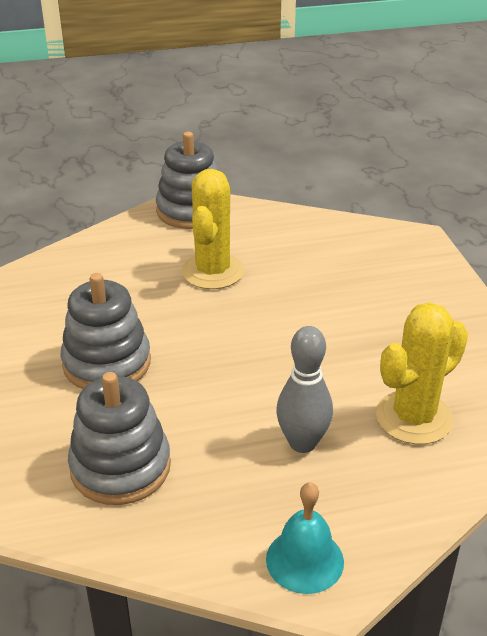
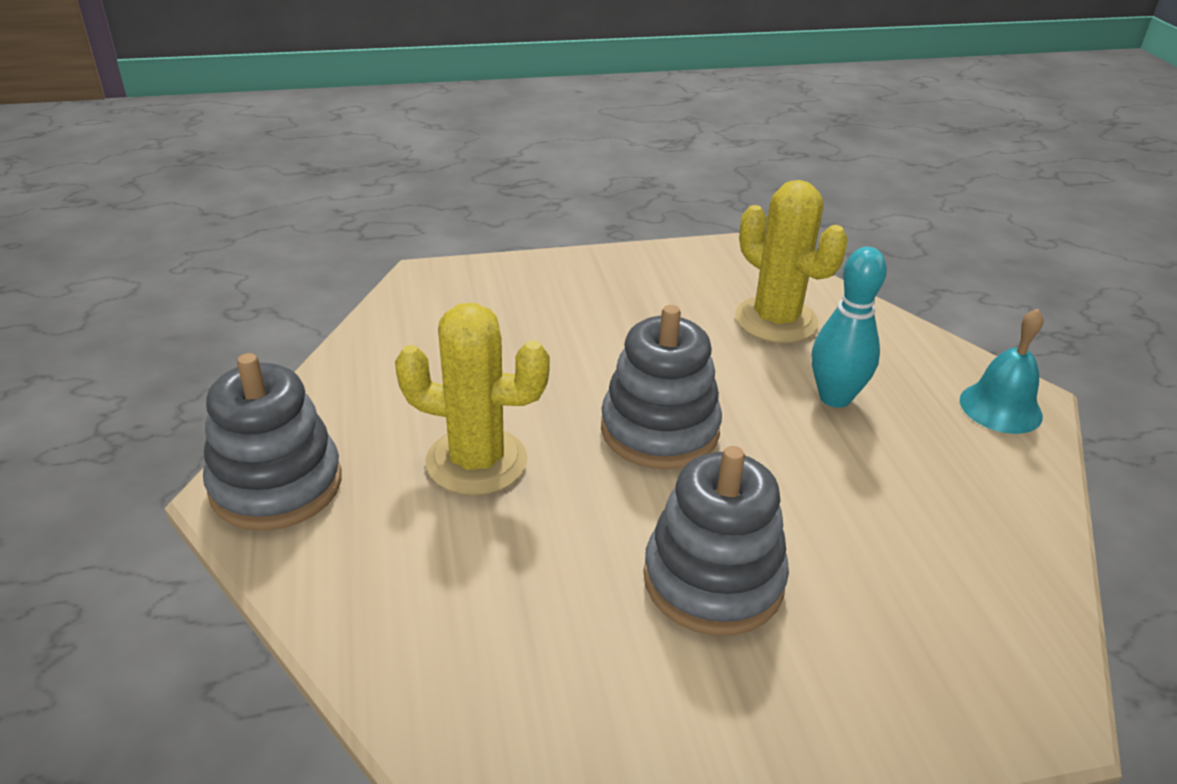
camera: 90 degrees left, 0 degrees up
(120, 467) = (924, 554): grey stacking toy -> grey stacking toy (659, 430)
(302, 443) = (835, 397): grey bowling pin -> turquoise bowling pin

